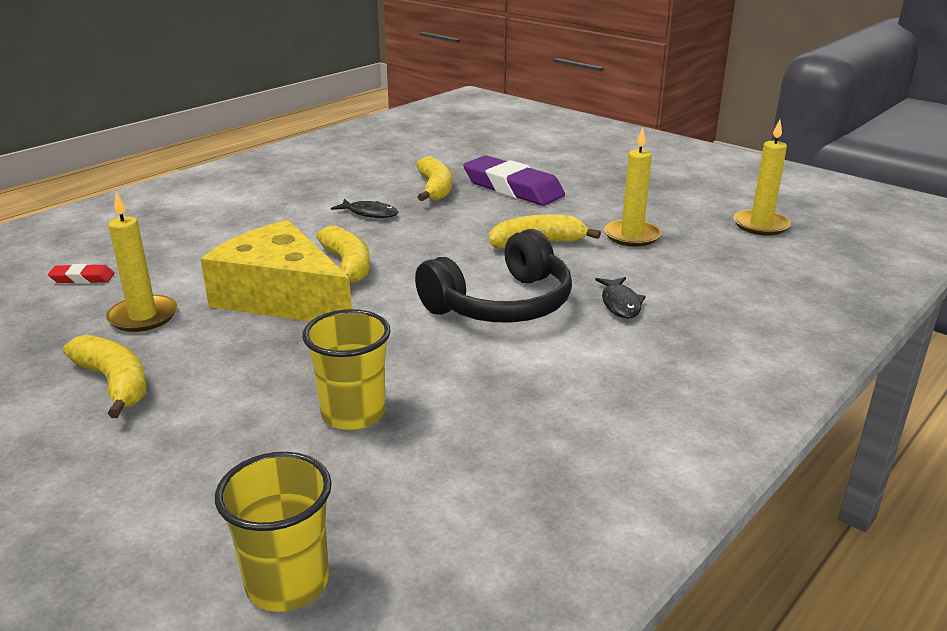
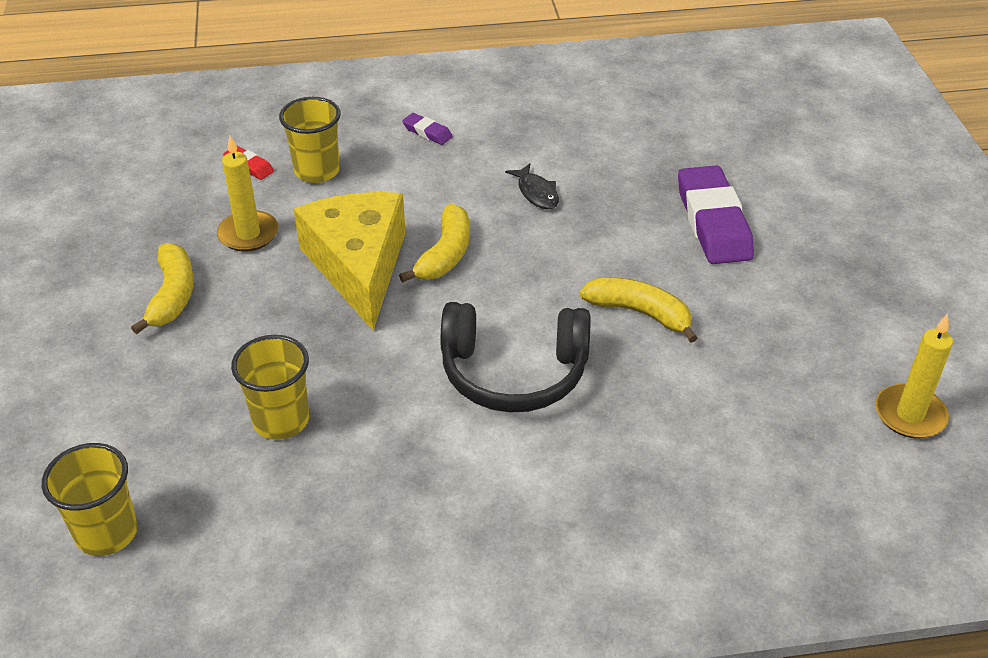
camera: 40 degrees right, 15 degrees up
(159, 260) = (317, 171): none -> yellow cup
(231, 211) = (427, 132): none -> purple eraser
(435, 189) = (636, 186): yellow banana -> none
(620, 304) = (615, 433): black fish -> none
(632, 236) = (744, 354): yellow candle -> none

